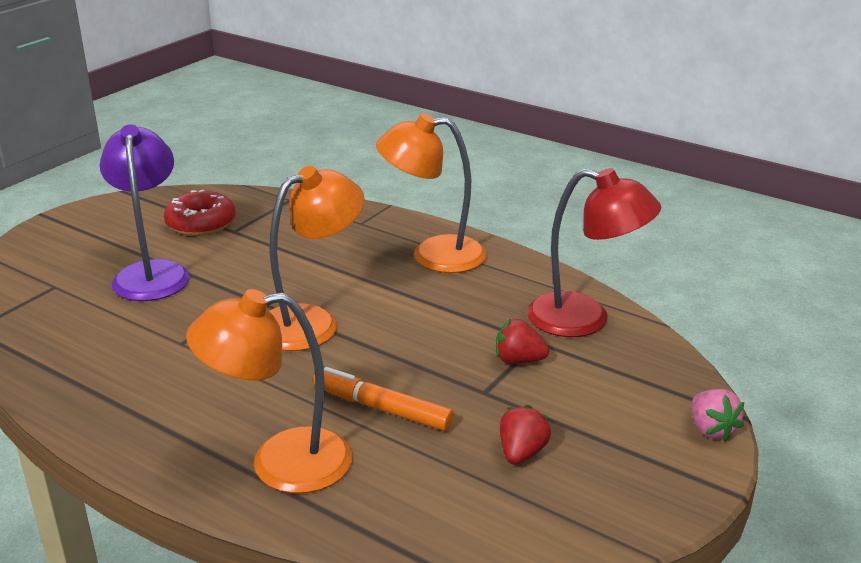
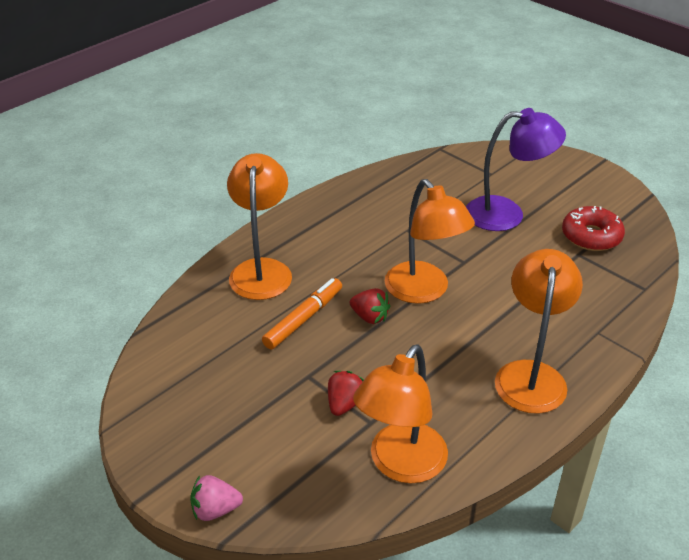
camera: 100 degrees right, 10 degrees up
(521, 453) = (230, 384): red strawberry -> red strawberry (370, 317)
(585, 319) = (400, 465): red lamp -> orange lamp

